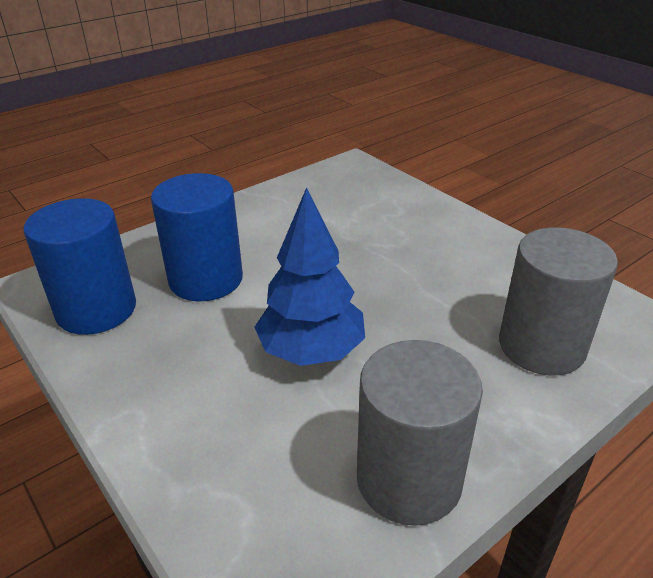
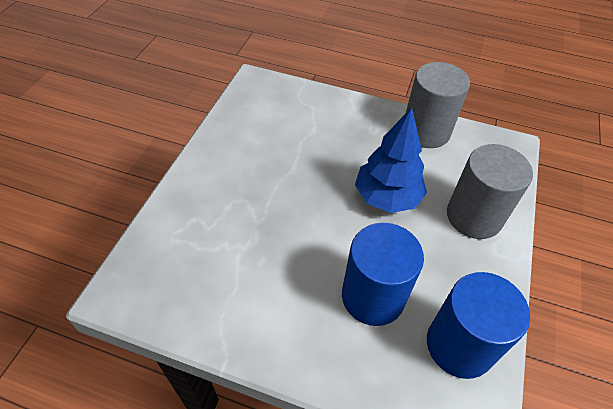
camera: 125 degrees left, 15 degrees up
(541, 346) = (305, 111): grey cylinder -> grey cylinder (474, 216)

